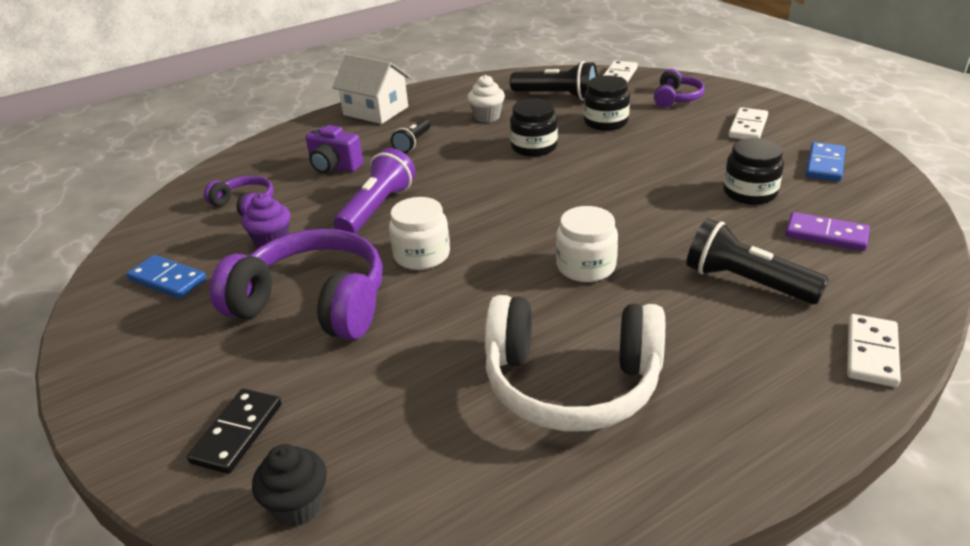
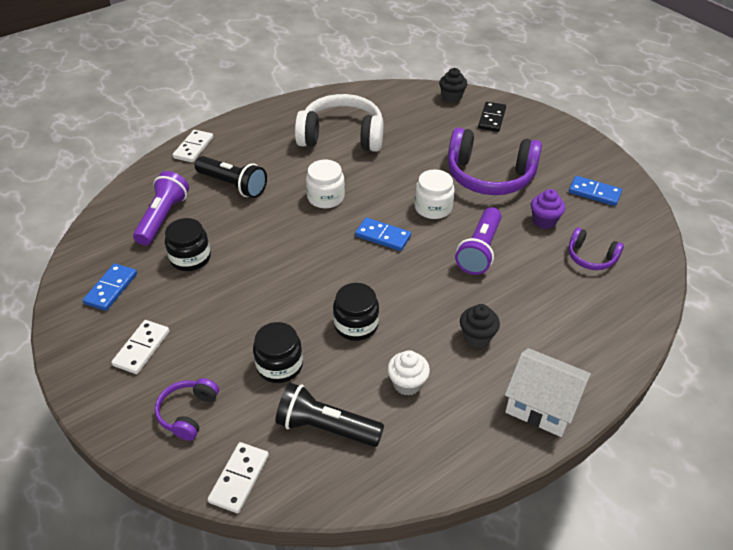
camera: 175 degrees right, 10 degrees up
(334, 167) = (540, 303): purple camera -> none
(413, 143) = (477, 337): black flashlight -> black cupcake
(499, 220) = (383, 236): none -> blue domino
(826, 235) = (163, 218): purple domino -> purple flashlight

